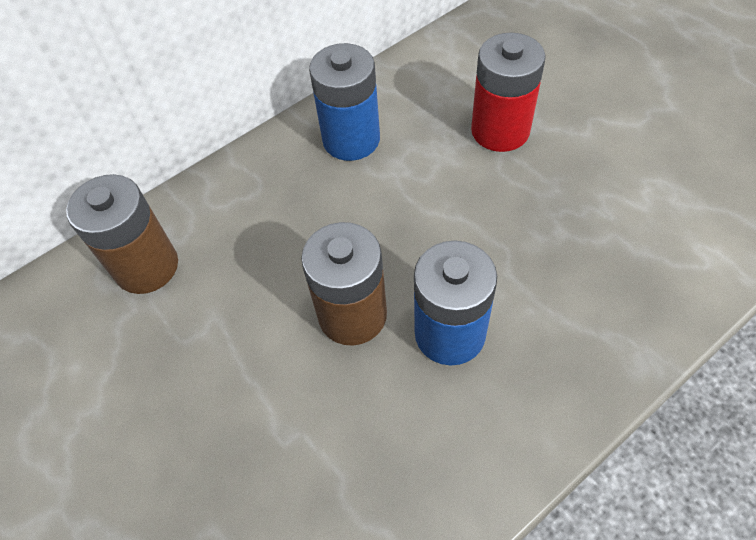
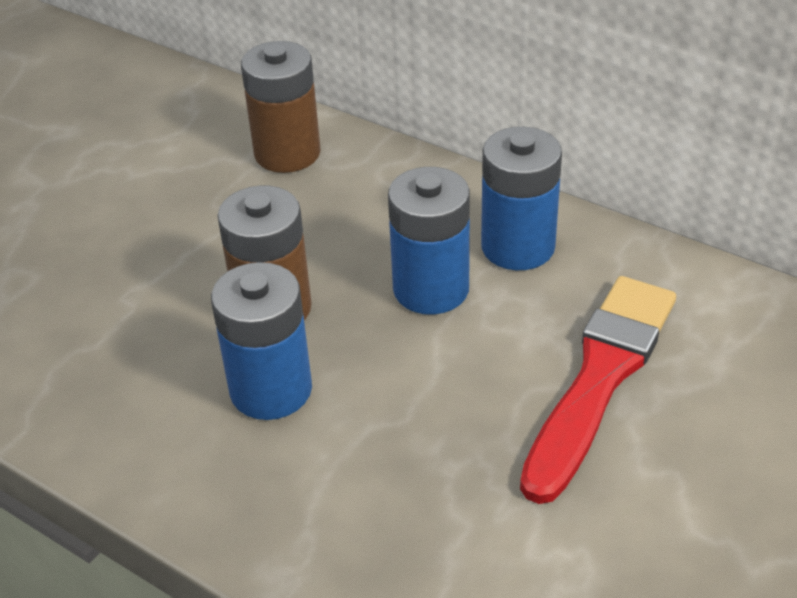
camera: 70 degrees right, 15 degrees down
(375, 202) = (431, 289): none -> blue battery
(500, 130) = (600, 377): red battery -> red brush

